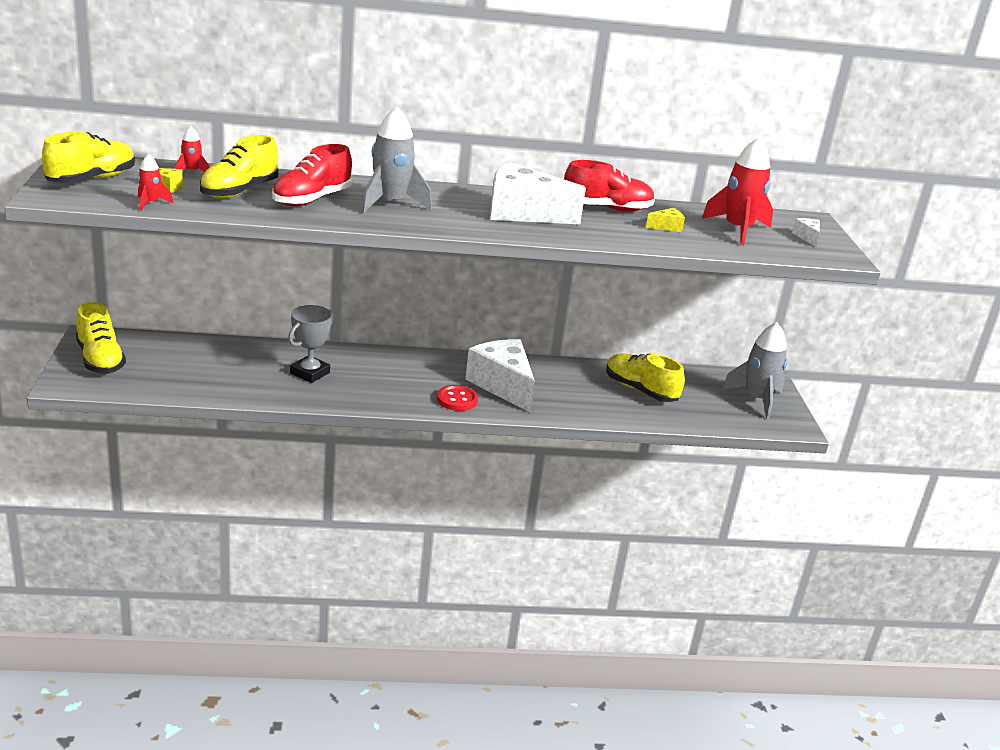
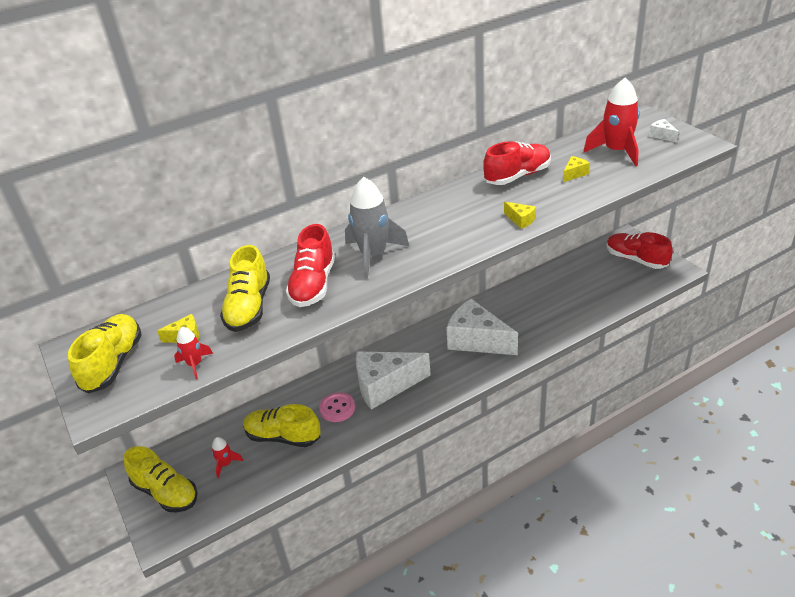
camera: 20 degrees left, 10 degrees up
(192, 172) = (186, 305): red rocket -> red rocket (226, 464)
(310, 373) = (337, 408): grey trophy -> pink button
(457, 400) = (460, 372): red button -> none
(522, 213) = (472, 213): white cheese -> white cheese (385, 386)
(561, 233) = (520, 220): none -> yellow cheese
(640, 390) = (563, 292): yellow shoe -> yellow shoe (283, 437)
(756, 399) = (636, 259): grey rocket -> red shoe

